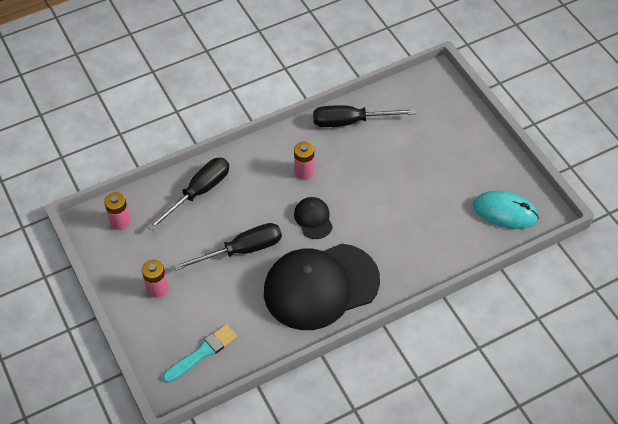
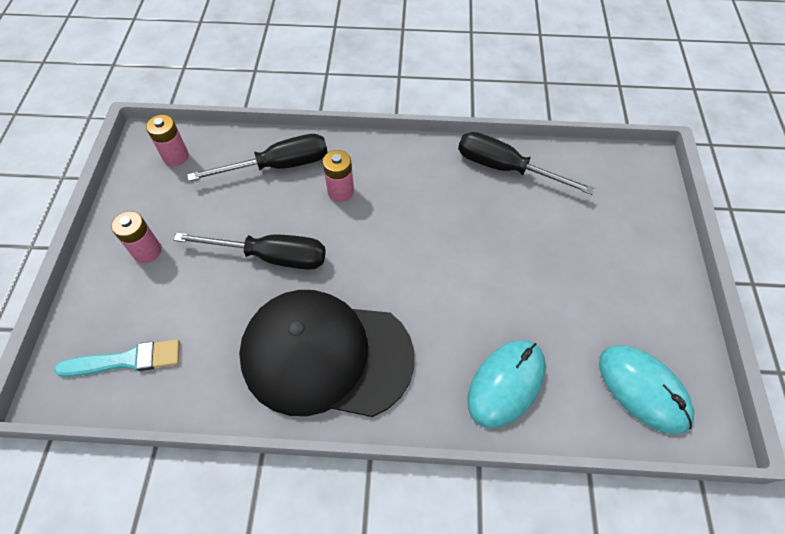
camera: 30 degrees right, 5 degrees up
(304, 171) = (411, 199): pink battery -> pink battery (340, 191)
(313, 219) = (380, 262): black cap -> none
(432, 247) = (506, 384): none -> turquoise mouse

